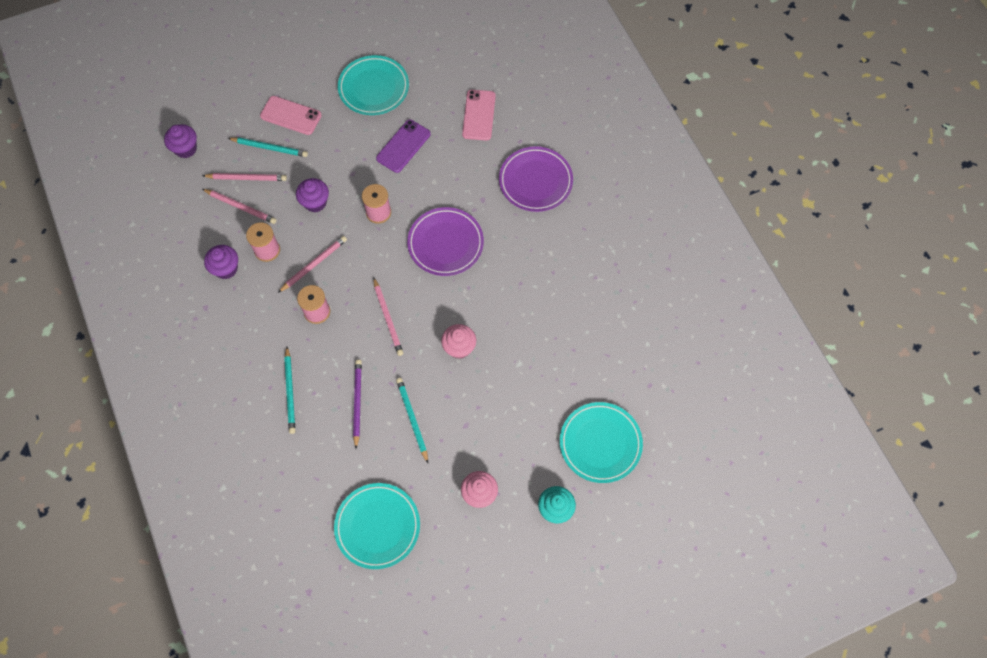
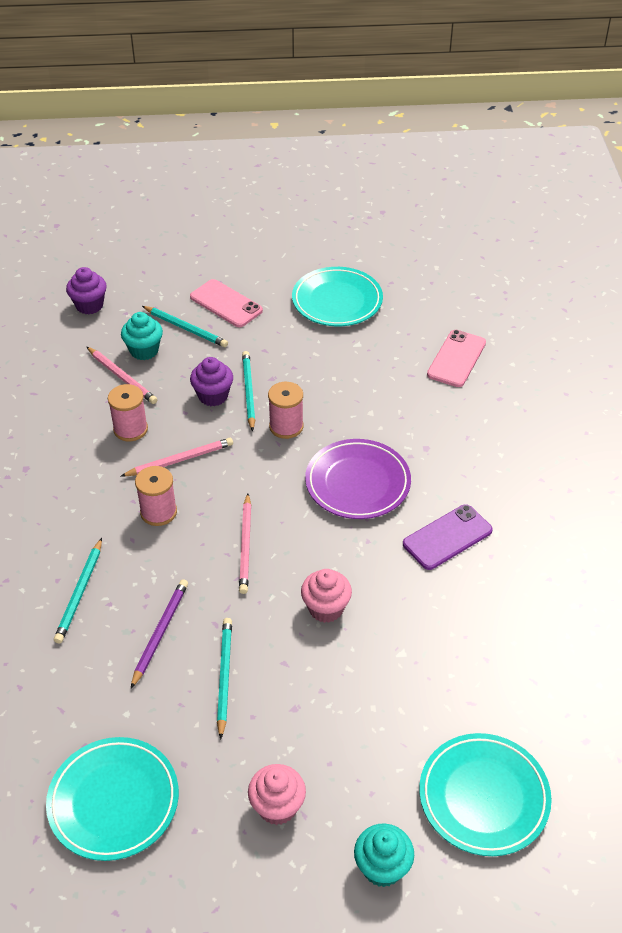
camera: 20 degrees right, 20 degrees down
(226, 269) = (71, 435): purple cupcake -> none
(247, 178) = (144, 350): pink pencil -> turquoise cupcake
(339, 191) = (248, 391): none -> turquoise pencil
(403, 146) = (348, 367): purple phone -> purple phone (447, 537)
(535, 181) = (504, 446): purple plate -> none

